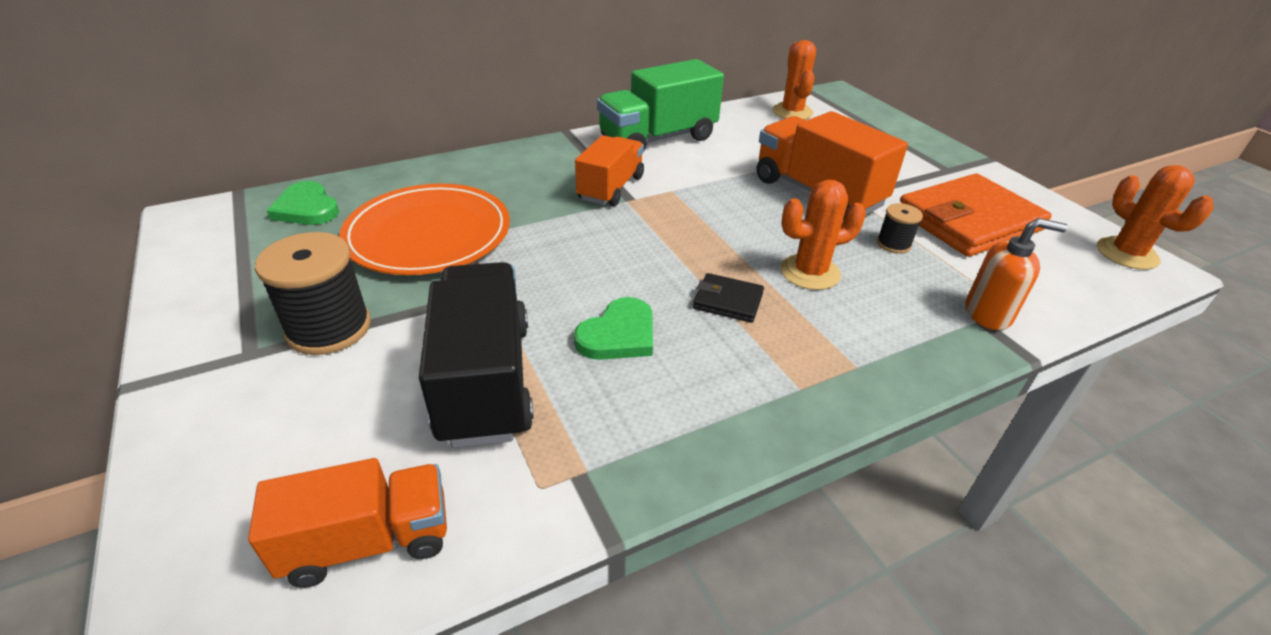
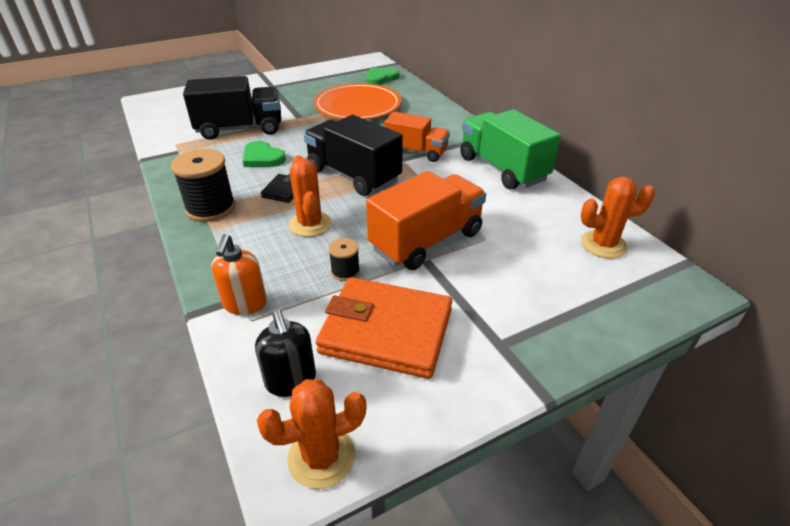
camera: 90 degrees right, 0 degrees up
(329, 328) = (284, 96): black spool -> black spool (211, 208)
(368, 541) = (169, 118): orange truck -> none
(678, 239) = (353, 175): none -> black truck
(968, 221) = (386, 331): orange wallet -> orange wallet turned 45 degrees counterclockwise
(1068, 273) = (291, 381): none -> black soap dispenser

